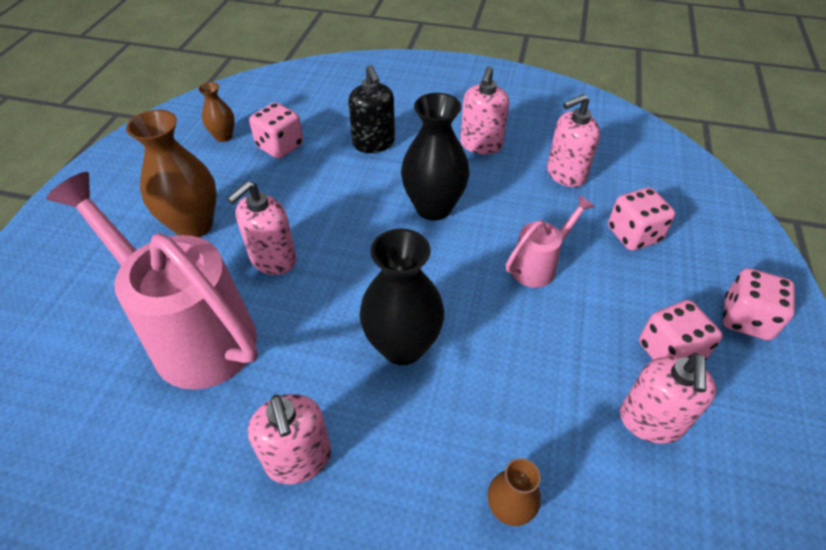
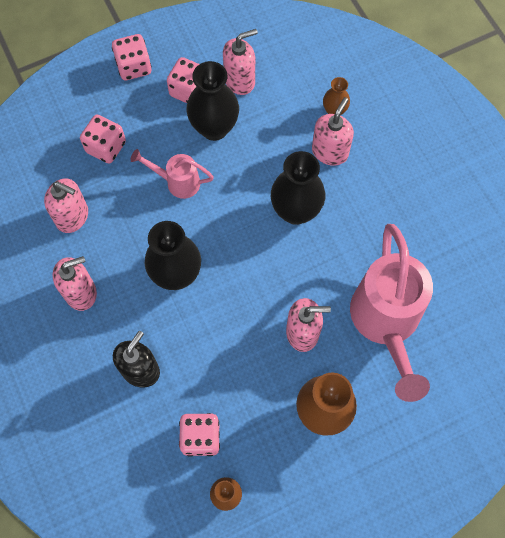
camera: 130 degrees left, 20 degrees up
(299, 459) = (393, 207): pink soap dispenser -> pink soap dispenser (330, 152)
(588, 342) = (214, 128): none -> black vase

